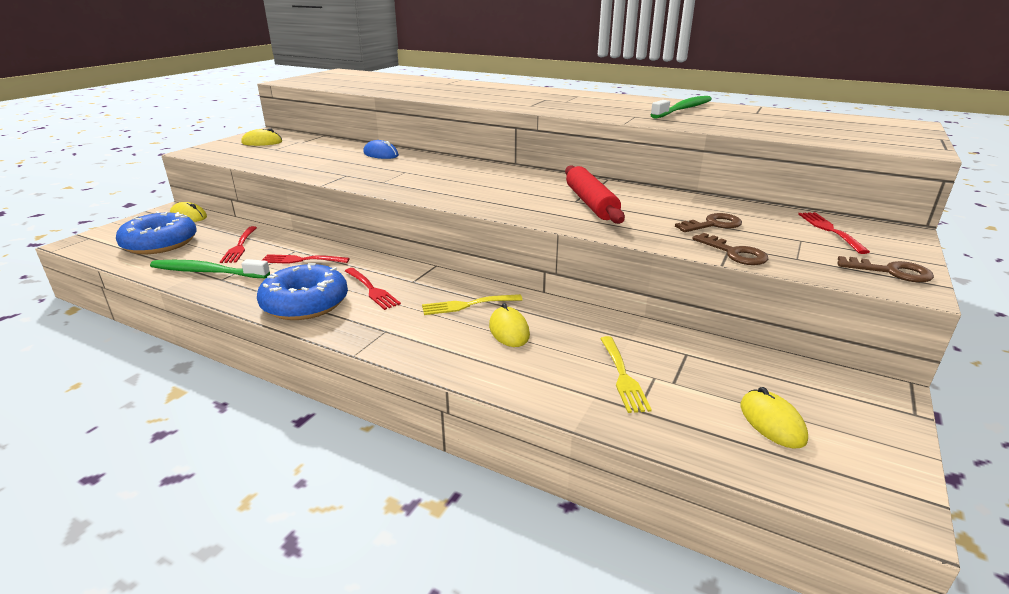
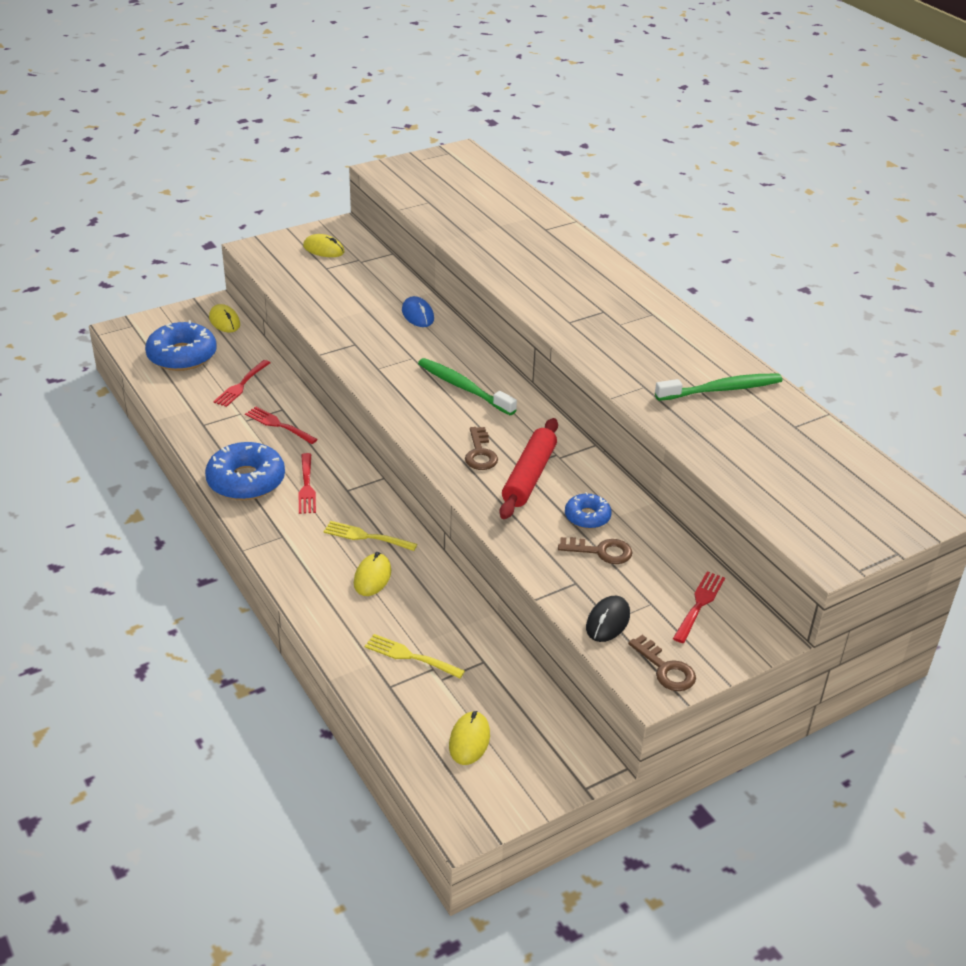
camera: 30 degrees right, 10 degrees up
(207, 272) = (197, 411): green toothbrush -> green toothbrush (463, 388)
(622, 376) = (410, 656): yellow fork -> yellow fork turned 90 degrees clockwise
(669, 211) = (587, 517): none -> blue donut
(734, 253) = (565, 592): brown key -> brown key (480, 453)
(797, 259) = (608, 621): none -> black mouse

